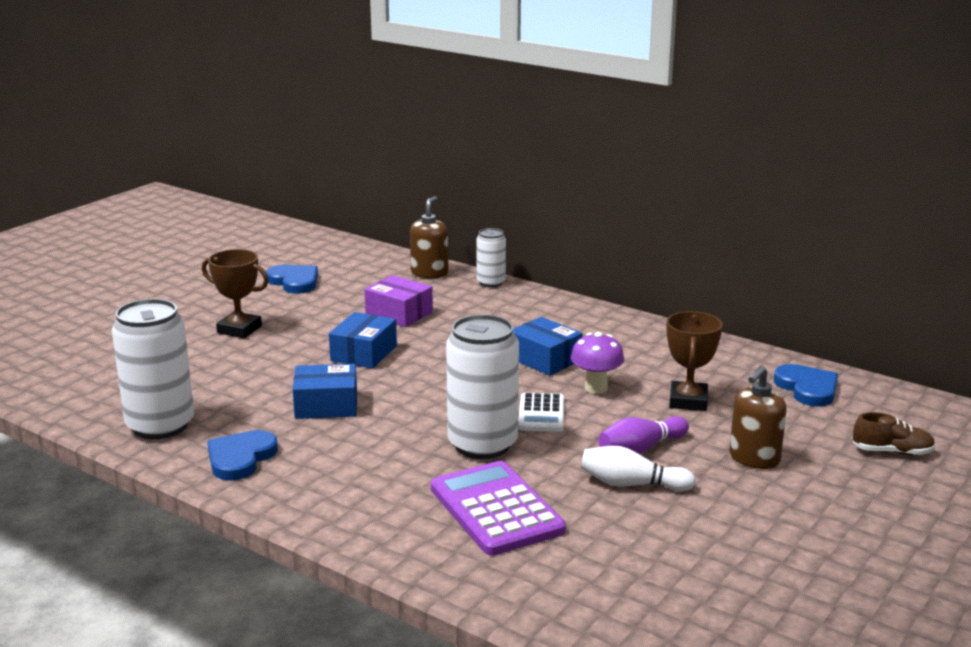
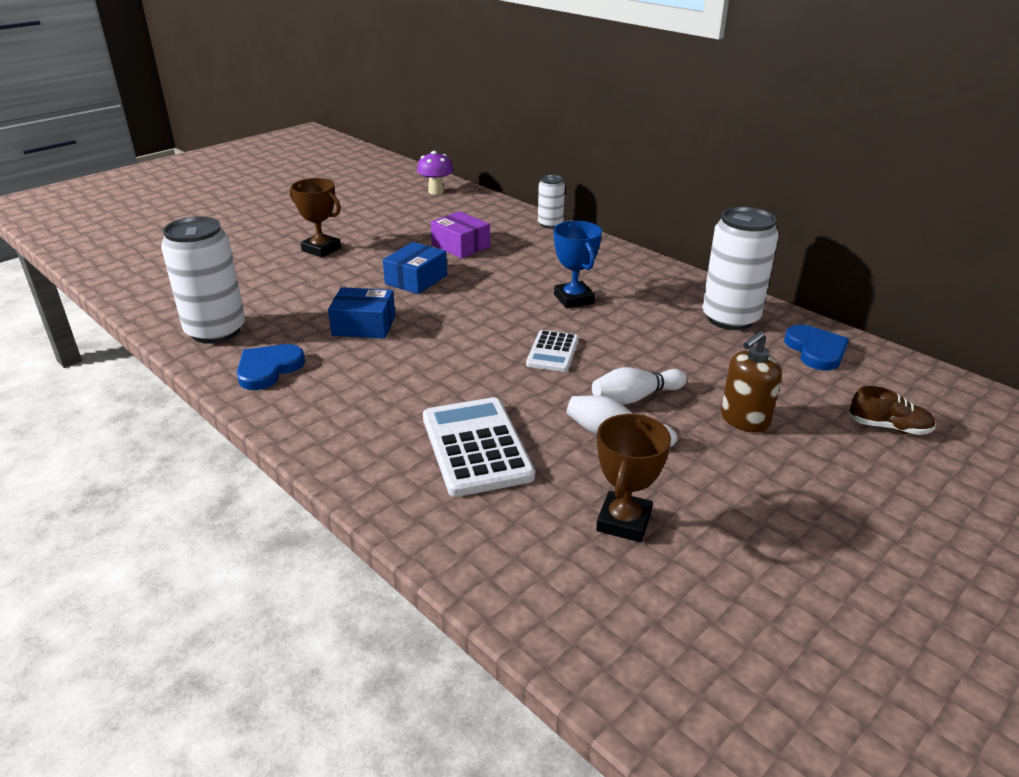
camera: 10 degrees right, 10 degrees up
(294, 282) = (384, 211): blue heart -> none
(429, 273) = (500, 212): brown soap dispenser -> none
(482, 445) = (487, 378): white can -> white can (730, 318)
(496, 509) = (476, 447): purple calculator -> white calculator
(545, 359) = (573, 299): blue box -> blue trophy
(596, 388) = (611, 331): purple mushroom -> purple mushroom (436, 191)
(641, 449) = (635, 397): purple bowling pin -> white bowling pin
(688, 401) = (695, 352): brown trophy -> brown trophy (624, 522)

